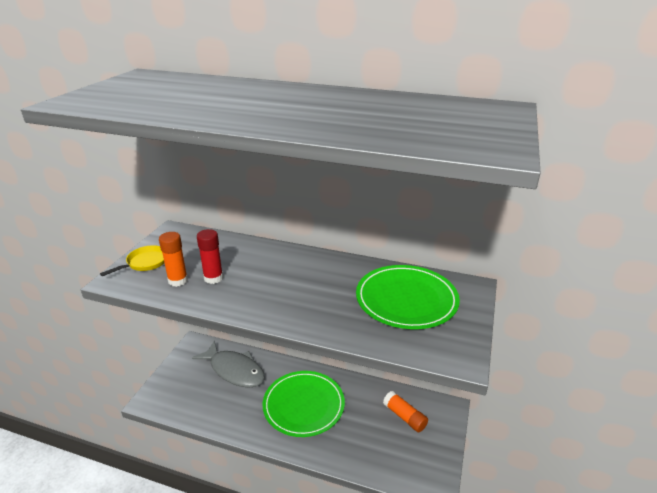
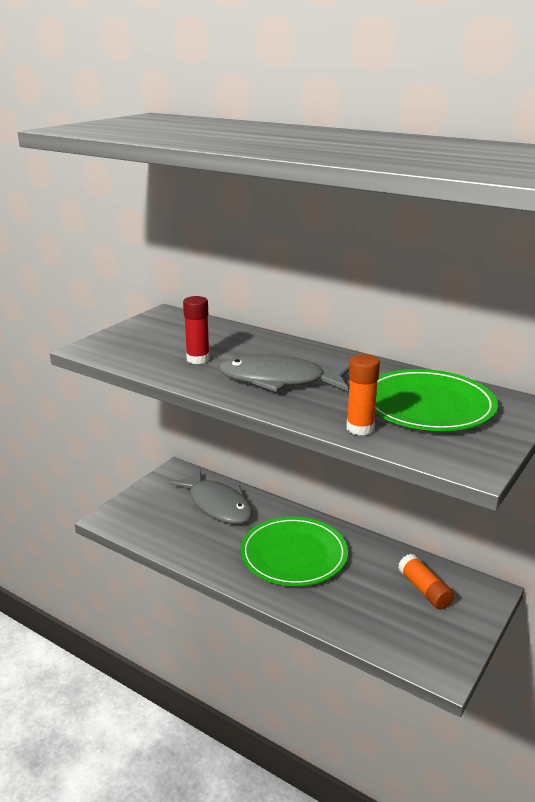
camera: 15 degrees right, 5 degrees down
(145, 263) = (126, 338): yellow pan -> none
(178, 280) = (157, 357): orange glue stick -> orange glue stick (360, 428)
(285, 291) = (278, 380): none -> grey fish

